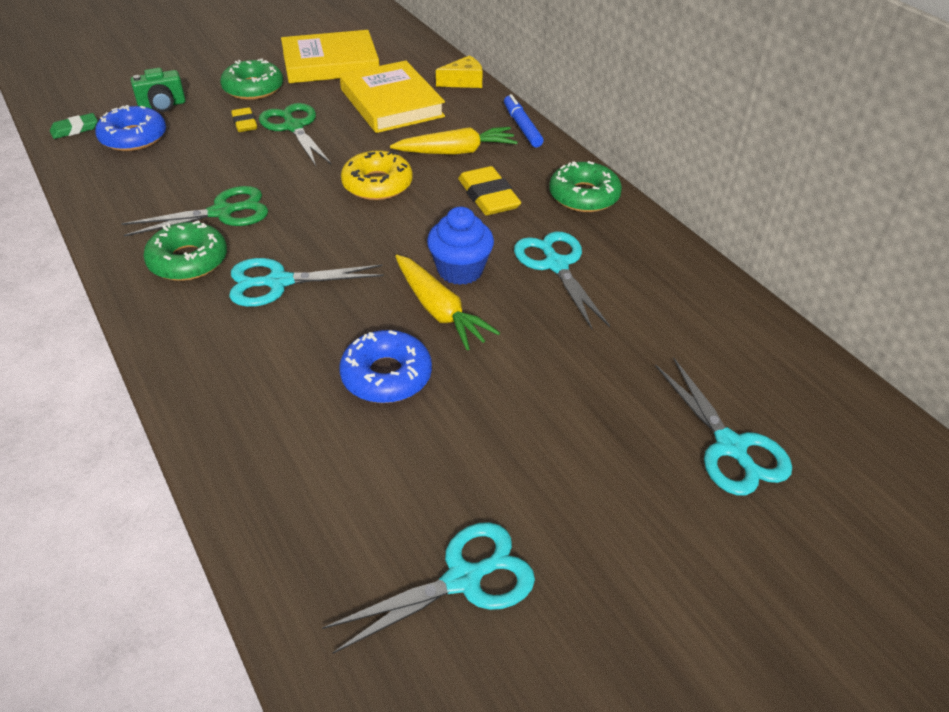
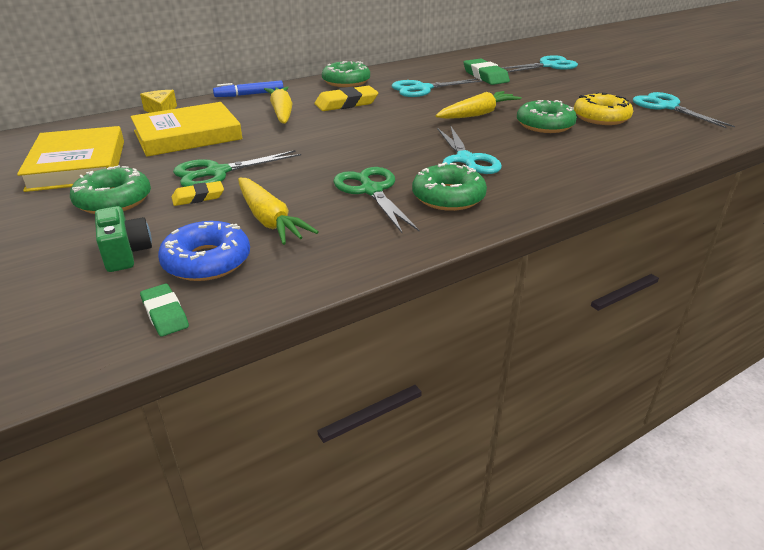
camera: 90 degrees left, 10 degrees down
(186, 159) = (269, 220): none -> yellow carrot
(377, 184) = (327, 135): yellow donut -> yellow donut (601, 117)
(386, 376) = (544, 125): blue donut -> green donut
(460, 270) = (434, 110): blue cupcake -> none
(636, 342) = (485, 76): none -> green eraser

